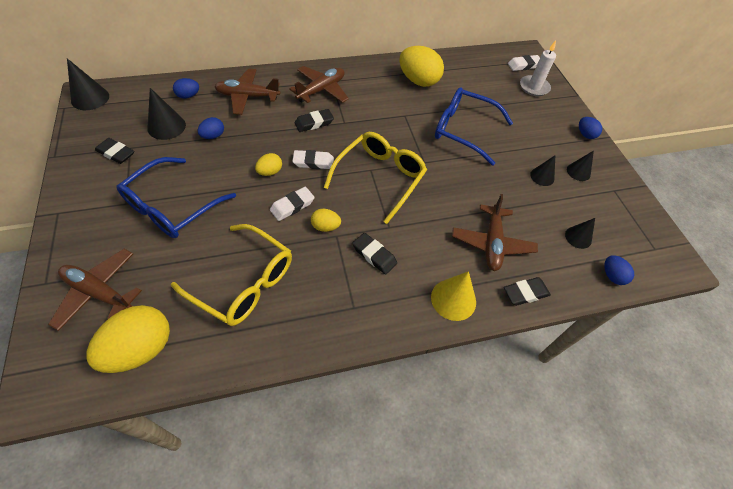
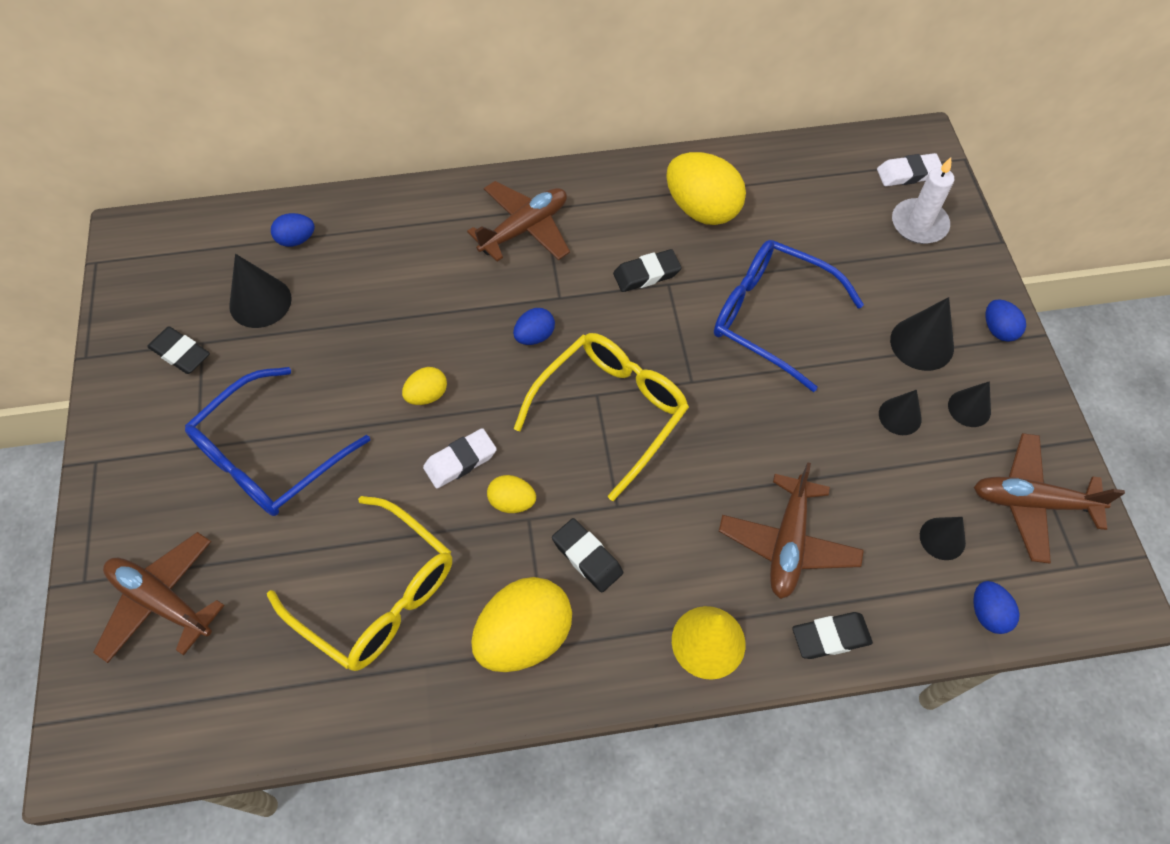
camera: 10 degrees right, 5 degrees up
(90, 98) = (136, 244): black cone -> black cone (922, 343)
(141, 349) = (224, 696): yellow egg -> yellow egg (524, 636)
(213, 136) = (336, 322): blue egg -> blue egg (534, 336)
(247, 96) = (396, 242): brown plane -> brown plane (1032, 502)
(313, 162) = (500, 377): white eraser -> none
(314, 123) = (507, 298): black eraser -> black eraser (646, 274)

